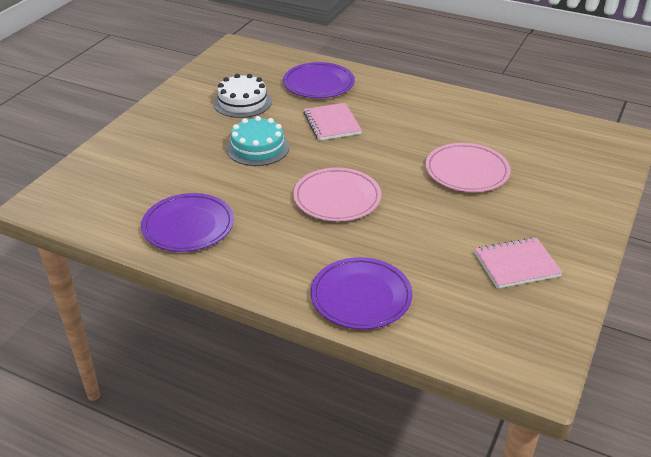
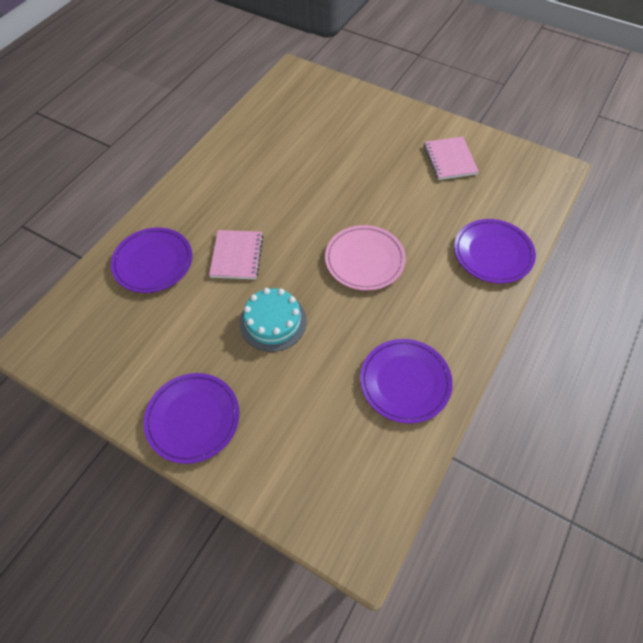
camera: 85 degrees left, 20 degrees up
(166, 118) = (193, 419): none -> purple plate
(242, 102) = (175, 336): white cake -> none
(331, 123) = (237, 256): pink notebook -> pink notebook turned 75 degrees counterclockwise
(467, 171) = (330, 168): pink plate -> none

